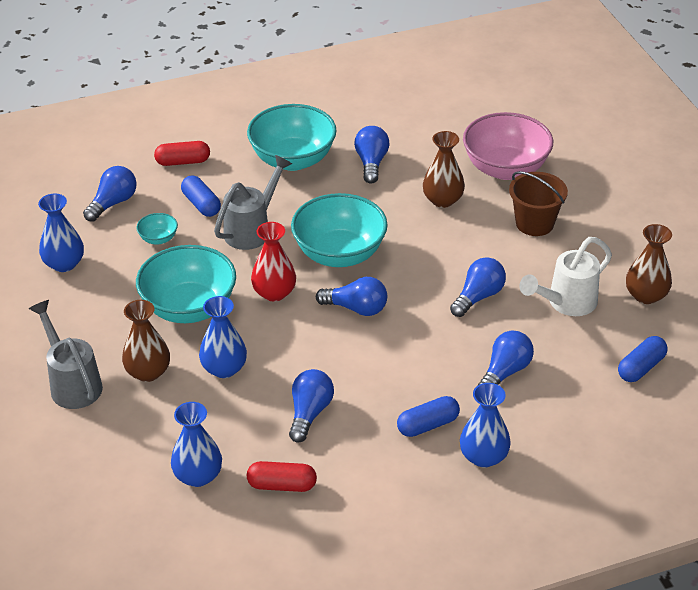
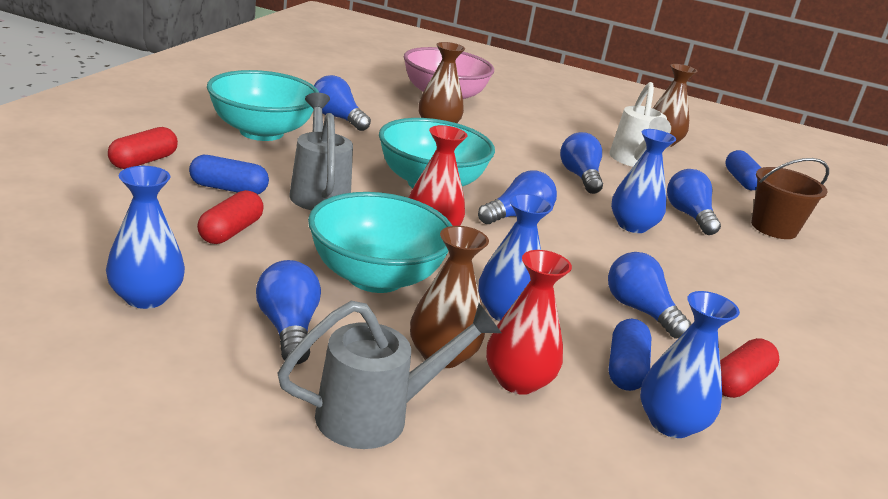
camera: 55 degrees left, 15 degrees down
(72, 383) = (378, 415): grey watering can -> grey watering can turned 150 degrees clockwise
(113, 203) = (114, 218): blue light bulb -> blue light bulb (288, 328)
(158, 239) = (230, 231): turquoise bowl -> red capsule
(161, 407) = (518, 381): none -> red vase
(428, 425) = (723, 273): blue capsule -> blue capsule (625, 369)
(483, 456) = (791, 275): blue vase -> blue vase (632, 226)
(534, 223) = (524, 123): brown bucket -> brown bucket (773, 228)

